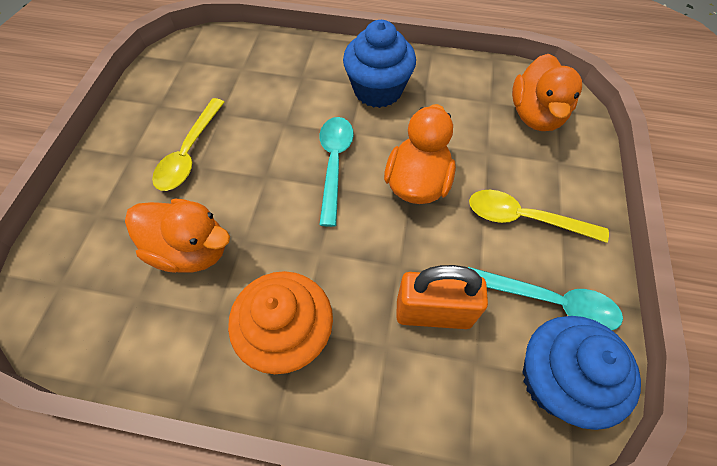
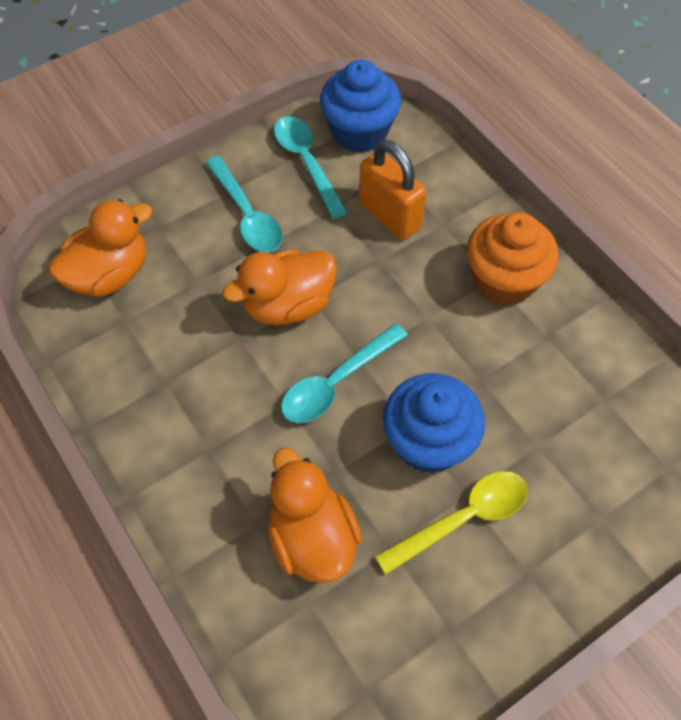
camera: 135 degrees left, 0 degrees up
(191, 250) = (532, 406): orange duck -> orange duck (312, 537)
(378, 90) = (203, 428): blue cupcake -> blue cupcake (428, 442)
(523, 218) = (247, 215): yellow spoon -> turquoise spoon

